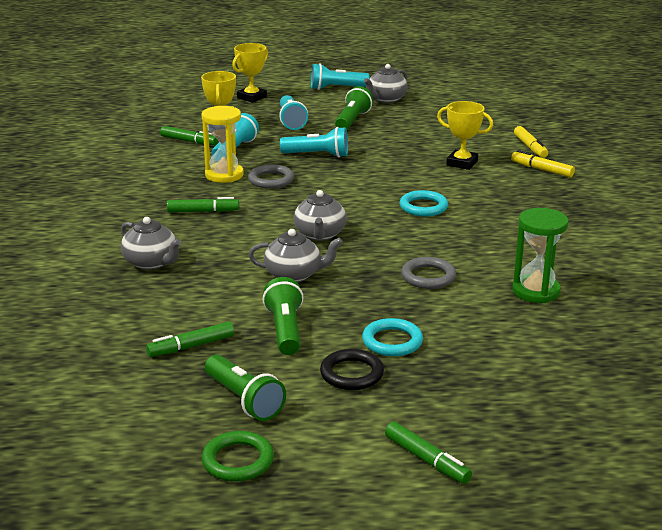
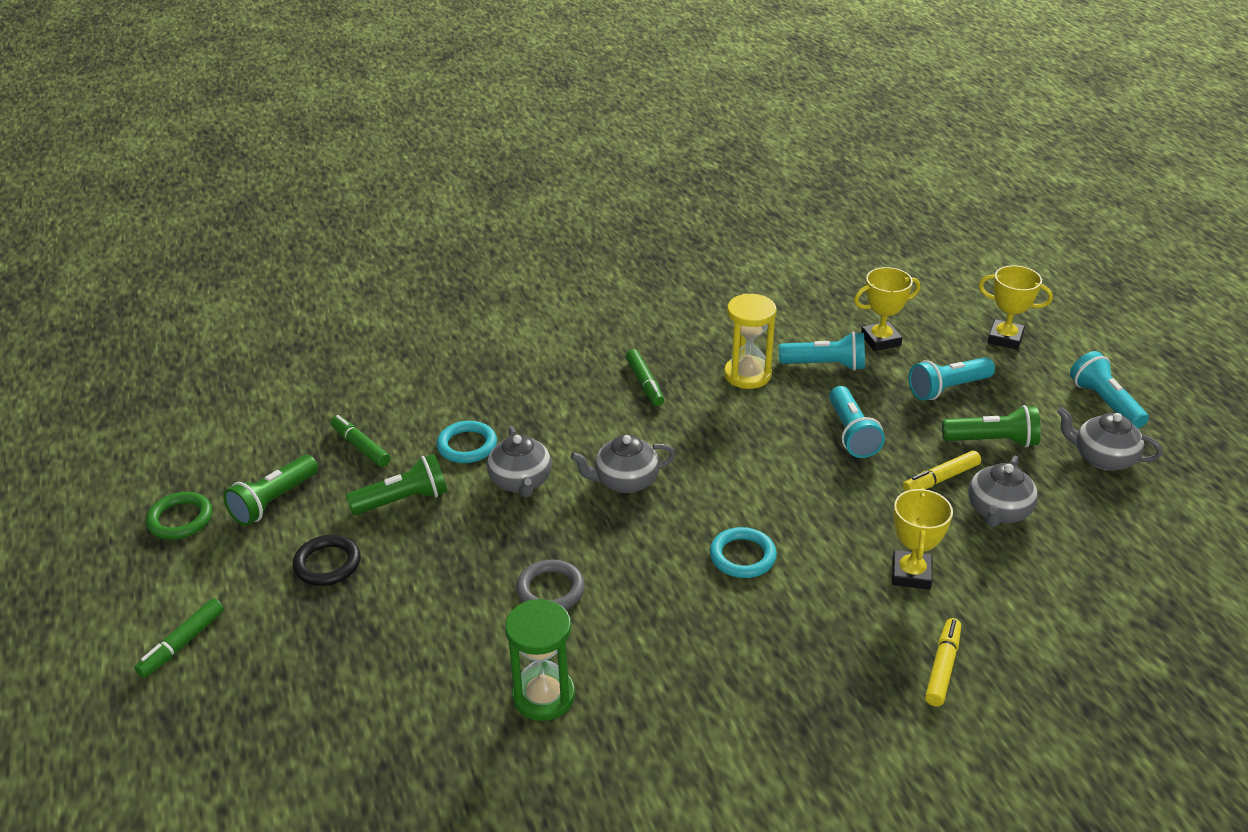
camera: 75 degrees right, 10 degrees up
(151, 262) = (515, 380): grey teapot -> grey teapot (998, 511)
(188, 141) = (827, 326): green marker -> none
(271, 180) = (753, 412): grey ring -> none
(392, 341) = (395, 583): turquoise ring -> turquoise ring (467, 446)
(530, 147) = (1026, 644): yellow marker -> yellow marker (941, 479)

